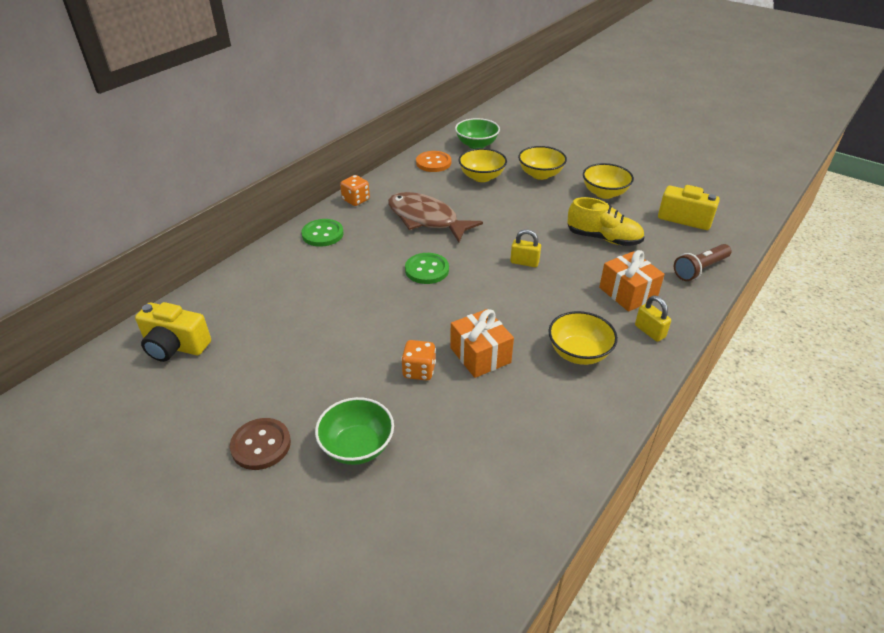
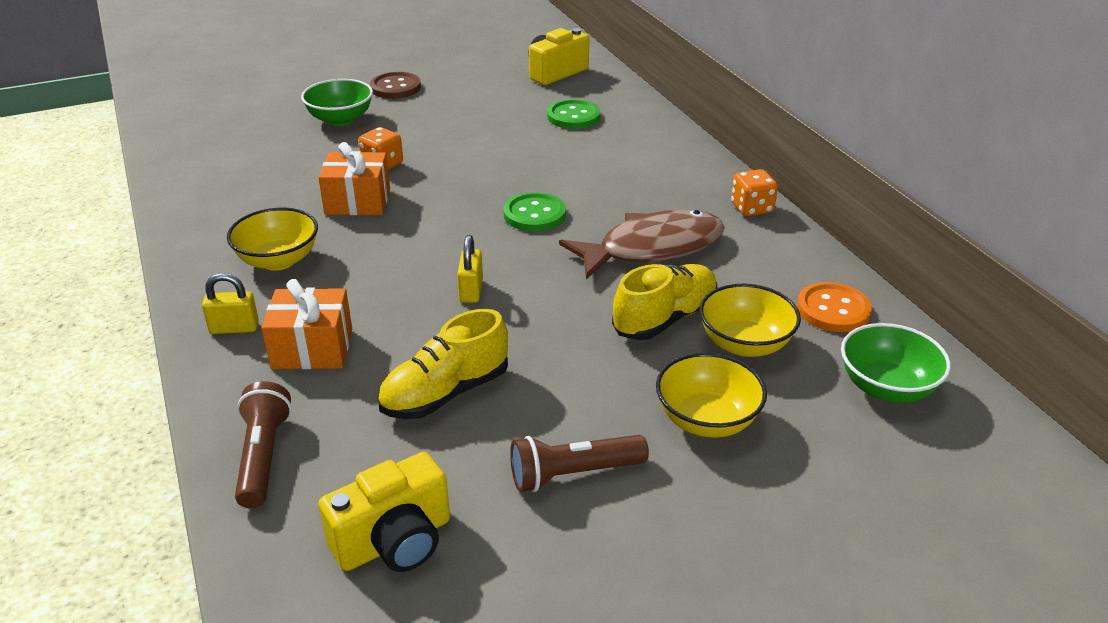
camera: 120 degrees right, 5 degrees down
(322, 234) = (681, 168): green button -> green button (573, 116)
(485, 200) = (665, 319): none -> yellow shoe
(524, 262) = (471, 290): yellow padlock -> yellow padlock turned 45 degrees counterclockwise
(604, 193) = (573, 474): yellow bowl -> brown flashlight

